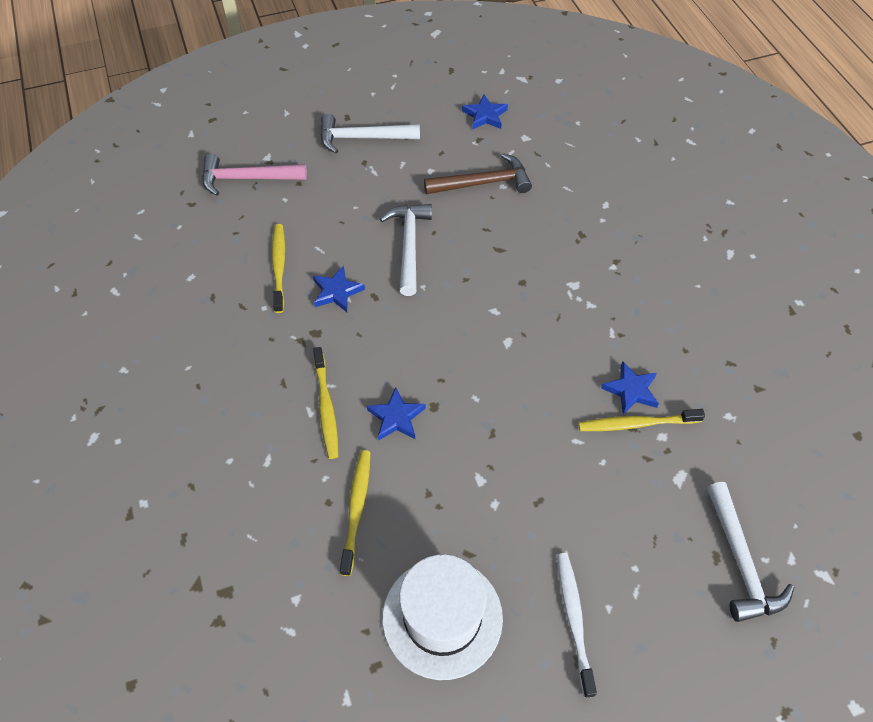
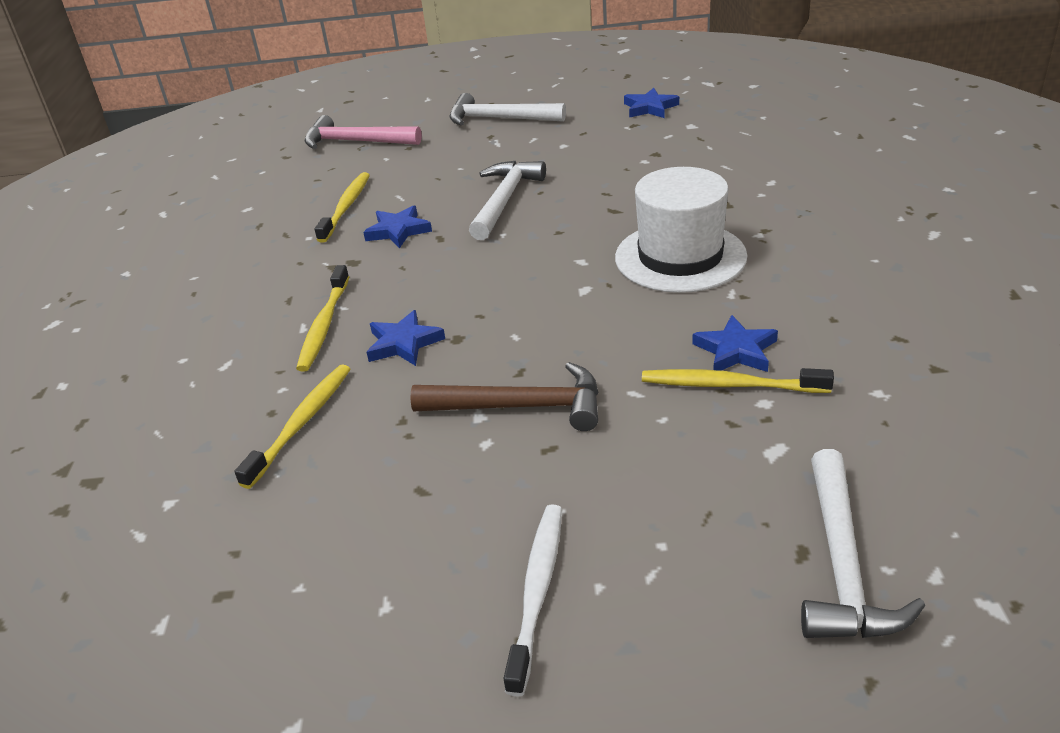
camera: 20 degrees right, 20 degrees down
(442, 617) = (346, 555): white hat -> white hat (680, 257)
(483, 183) = (621, 157): brown hammer -> brown hammer (520, 406)

